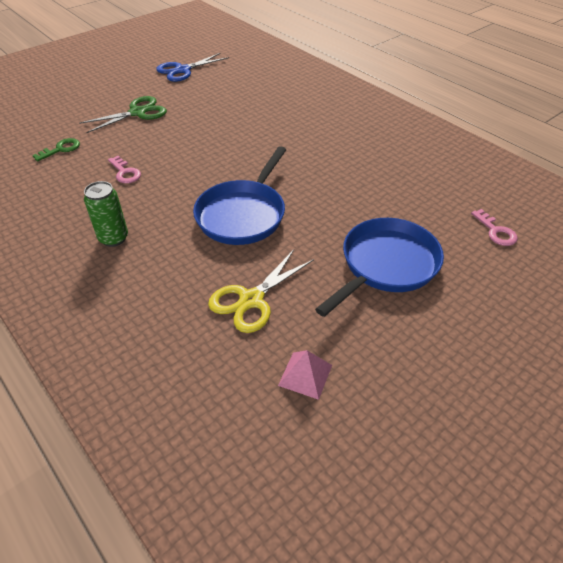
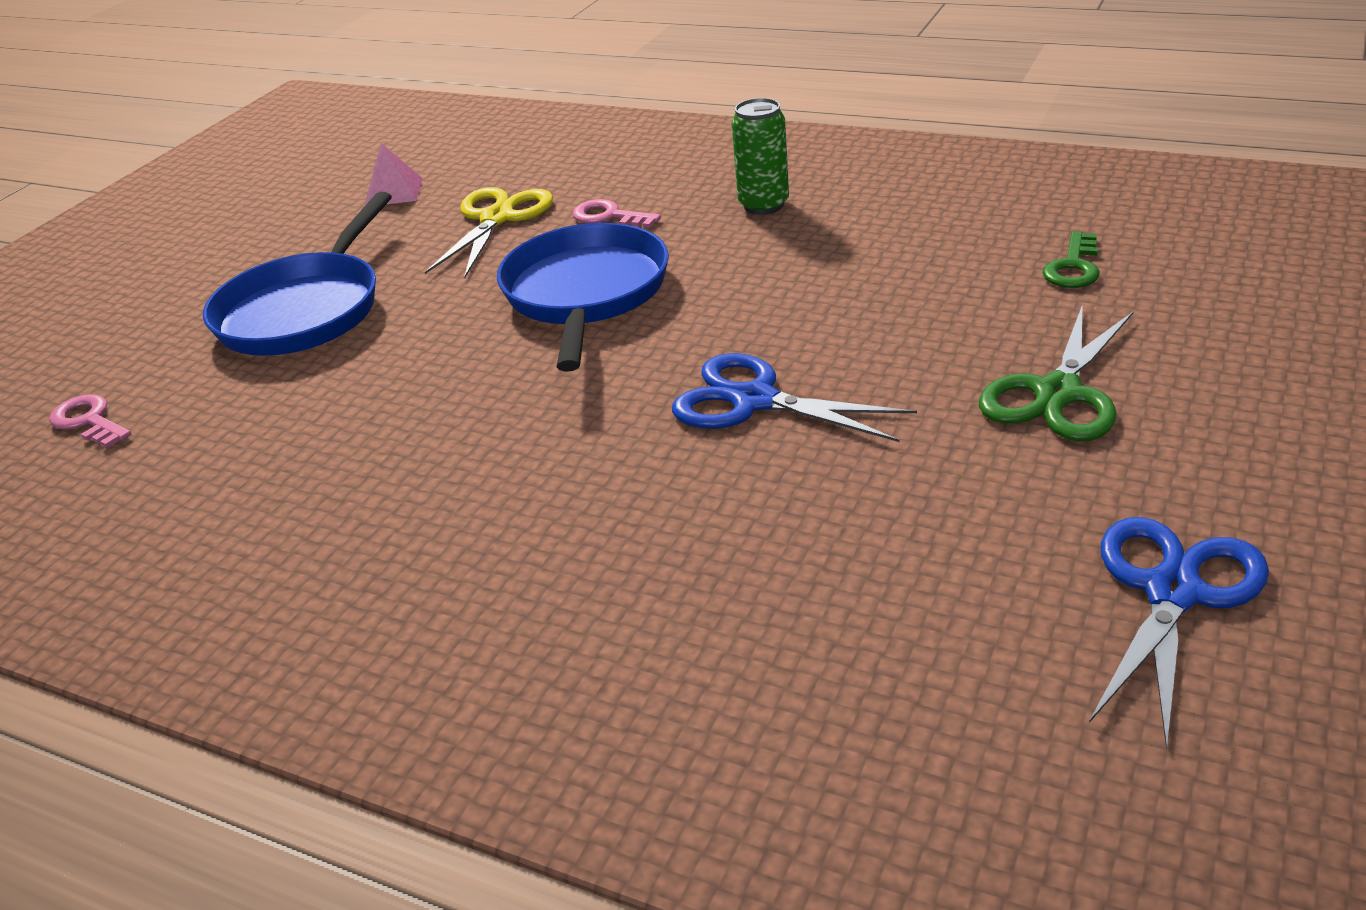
camera: 160 degrees right, 10 degrees down
(125, 172) = (879, 277): pink key -> pink key (609, 216)
(223, 141) = (754, 401): none -> blue scissors

